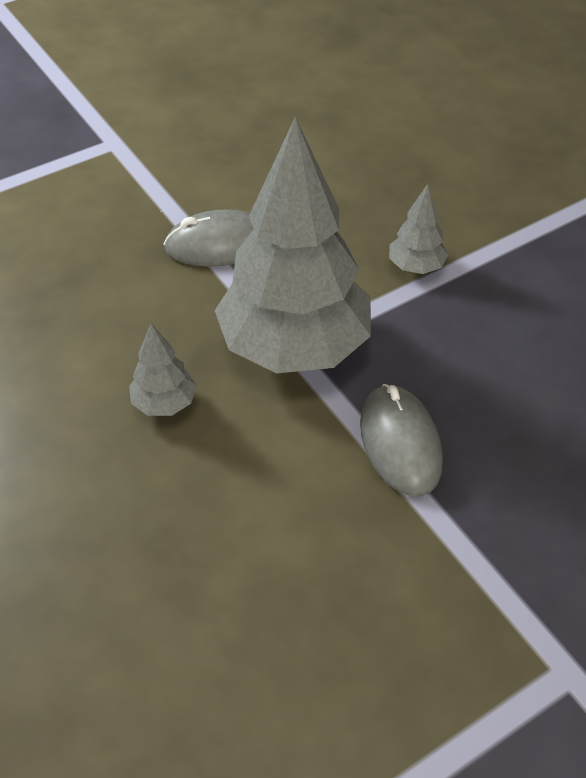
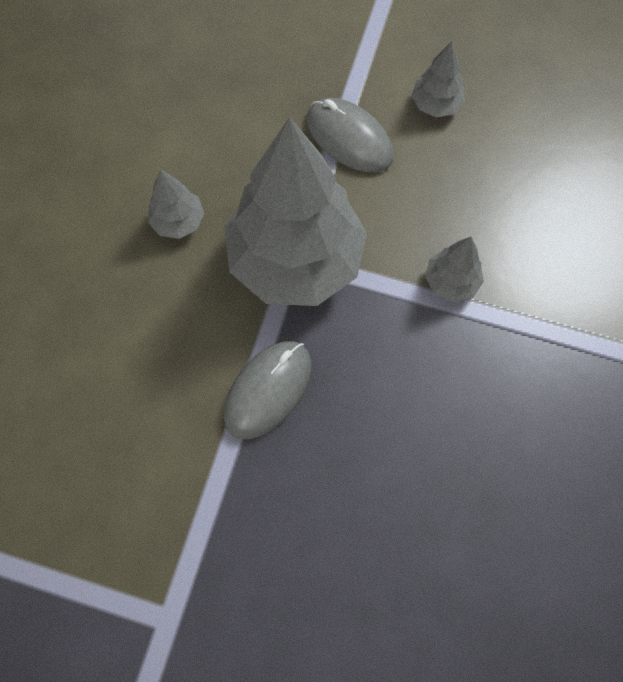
camera: 50 degrees right, 20 degrees up
(251, 181) = (435, 105): none -> grey tree

